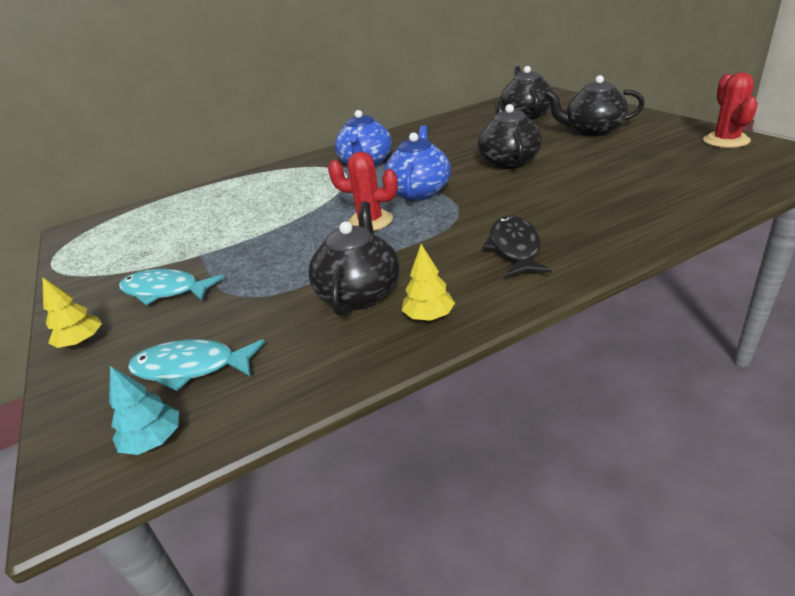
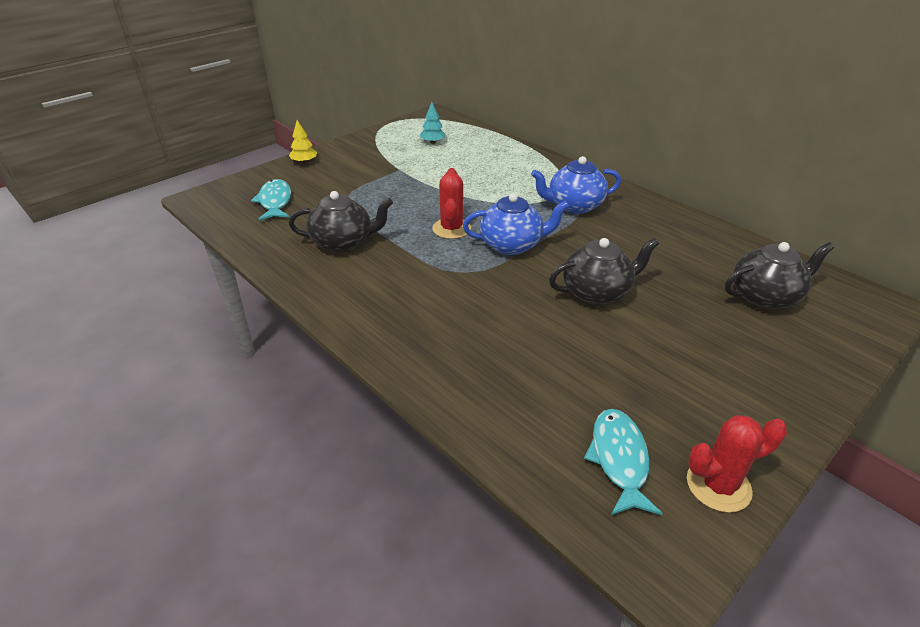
camera: 70 degrees right, 5 degrees up
(154, 441) = (221, 207): turquoise tree -> turquoise tree (433, 142)
(165, 291) = (354, 170): turquoise fish -> turquoise fish (619, 459)
(429, 316) = (312, 275): yellow tree -> none
(515, 248) = (404, 307): black fish -> none
(592, 131) = (720, 356): black teapot -> none

